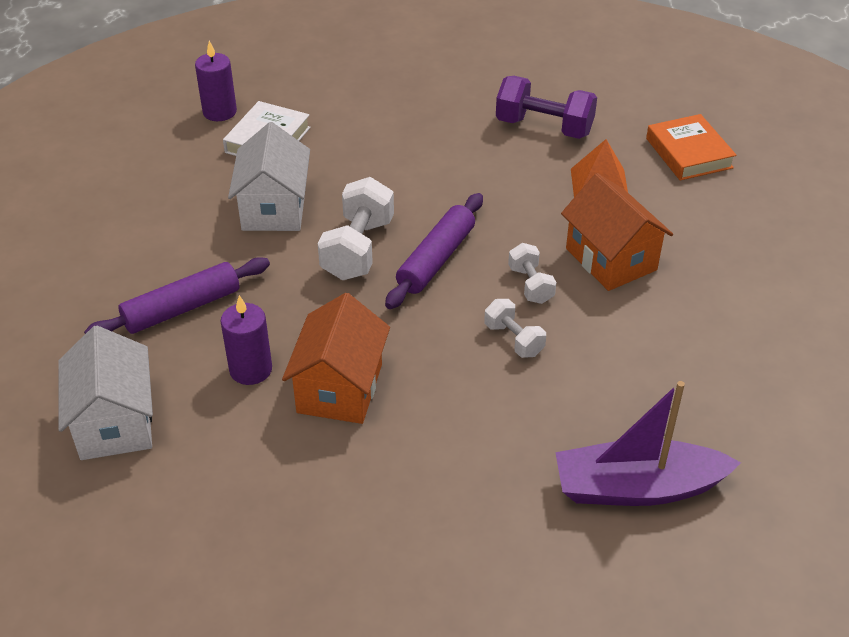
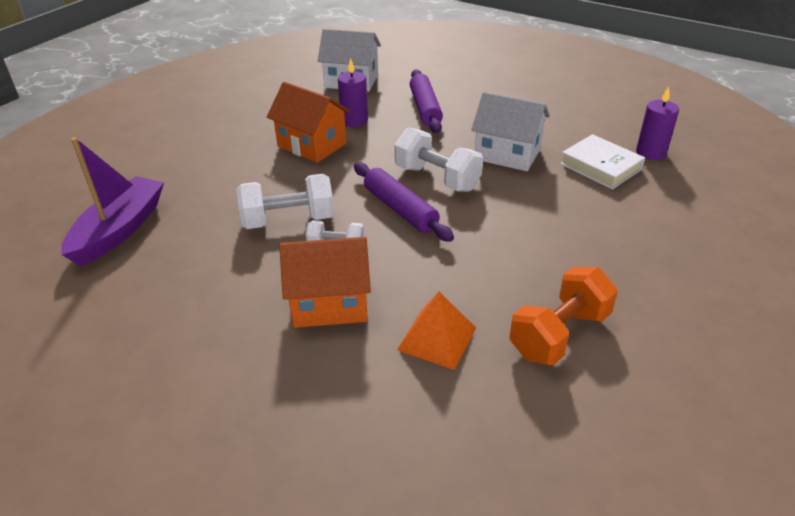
camera: 115 degrees right, 5 degrees down
(514, 340) = (288, 220): white dumbbell -> white dumbbell, size x1.74
(544, 127) = (559, 334): purple dumbbell -> orange dumbbell
(689, 153) = (454, 445): orange book -> none

